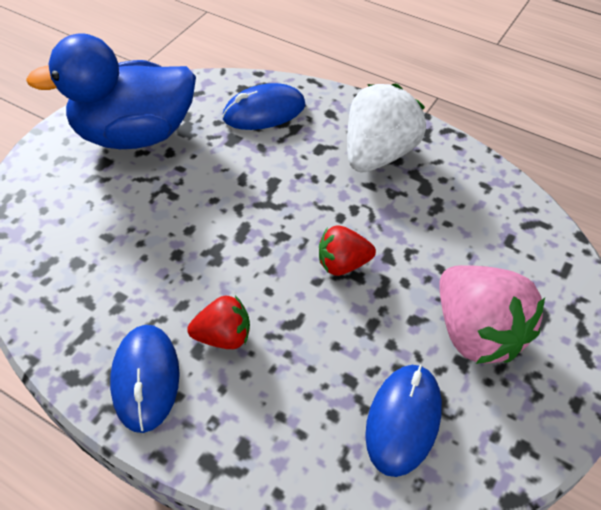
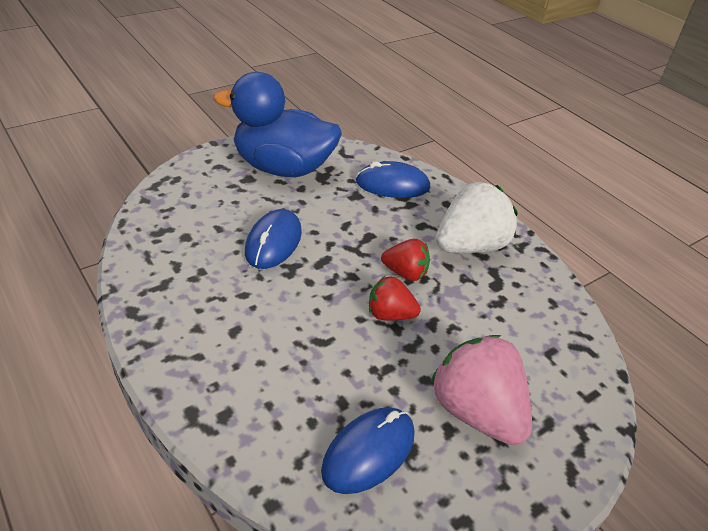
camera: 20 degrees right, 10 degrees down
(146, 379) = (183, 334): blue mouse -> blue mouse (273, 242)
(224, 336) = (261, 329): red strawberry -> red strawberry (405, 273)
(477, 332) = (476, 412): pink strawberry -> pink strawberry turned 150 degrees clockwise

